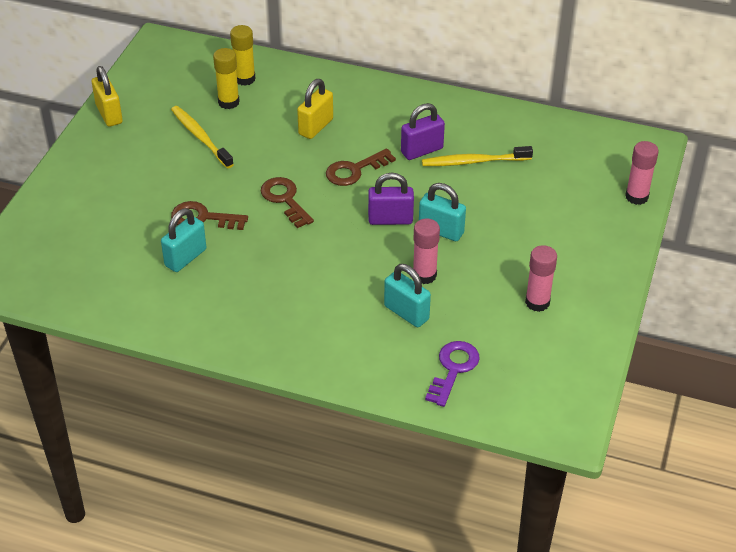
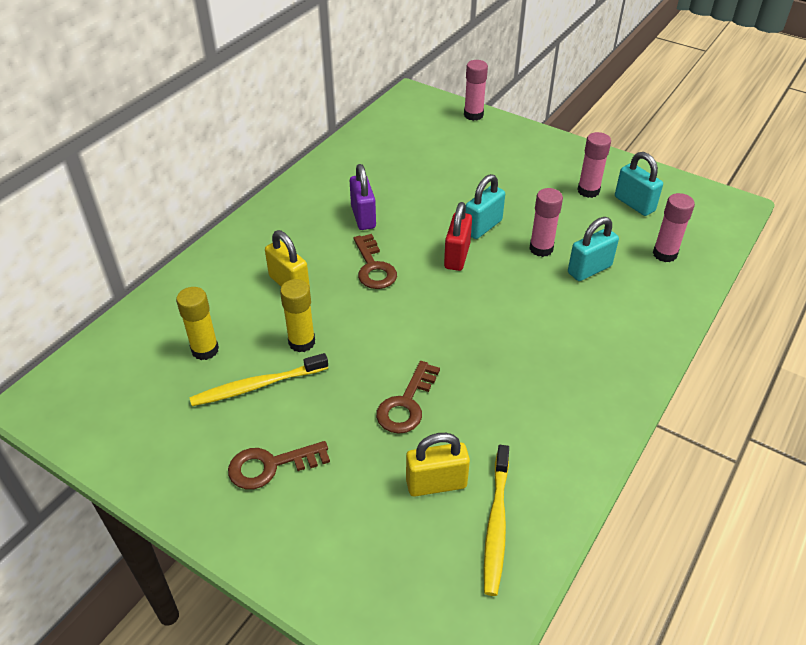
camera: 75 degrees left, 0 degrees up
(109, 114) = (160, 477): yellow padlock -> yellow padlock (436, 484)
(185, 258) = (471, 430): turquoise padlock -> turquoise padlock (634, 204)
(245, 79) = (169, 329): yellow glue stick -> yellow glue stick (301, 342)
(285, 199) = (399, 328): brown key -> brown key (270, 466)
(390, 219) = (457, 256): purple padlock -> red padlock
(453, 369) = (664, 254): purple key -> pink glue stick
(473, 161) = (393, 189): yellow toothbrush -> yellow toothbrush (496, 525)

